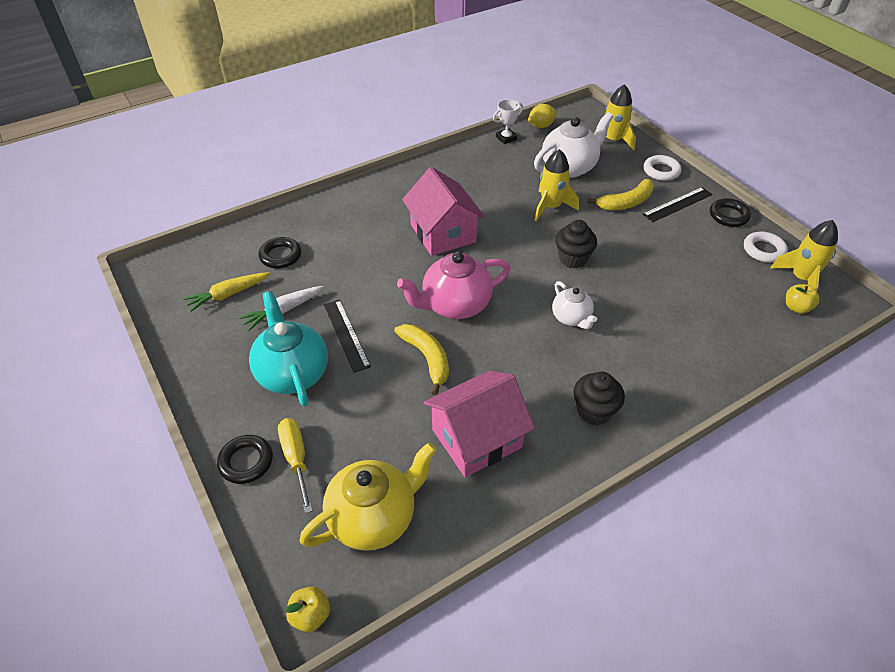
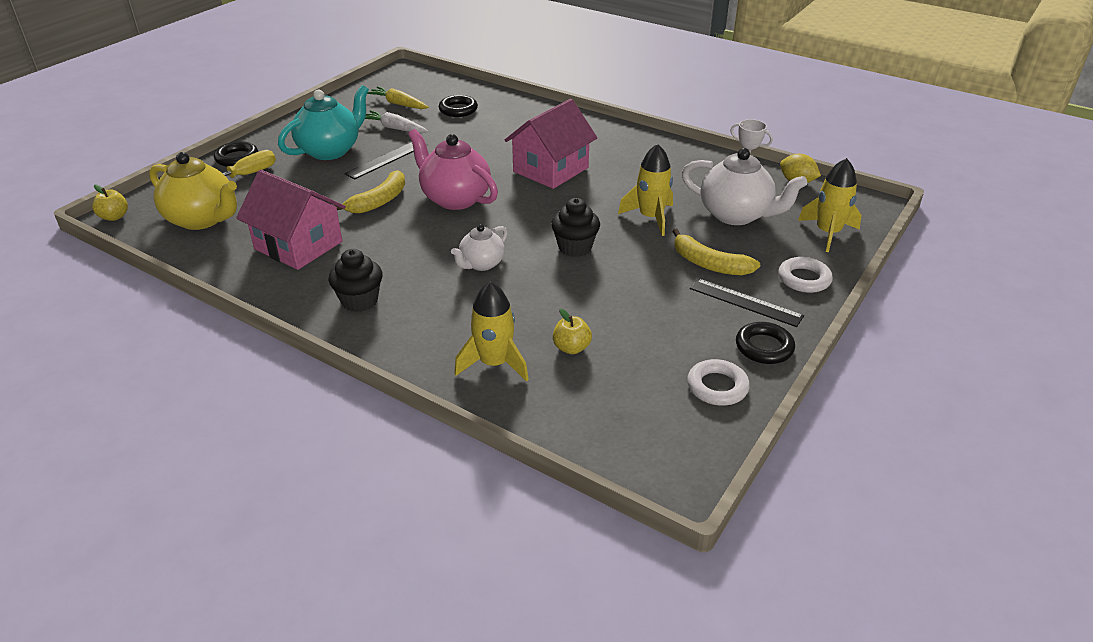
camera: 65 degrees right, 10 degrees down
(796, 307) = (620, 429): yellow apple -> yellow apple (571, 348)
(801, 278) = (686, 428): yellow rocket -> yellow rocket (494, 363)

